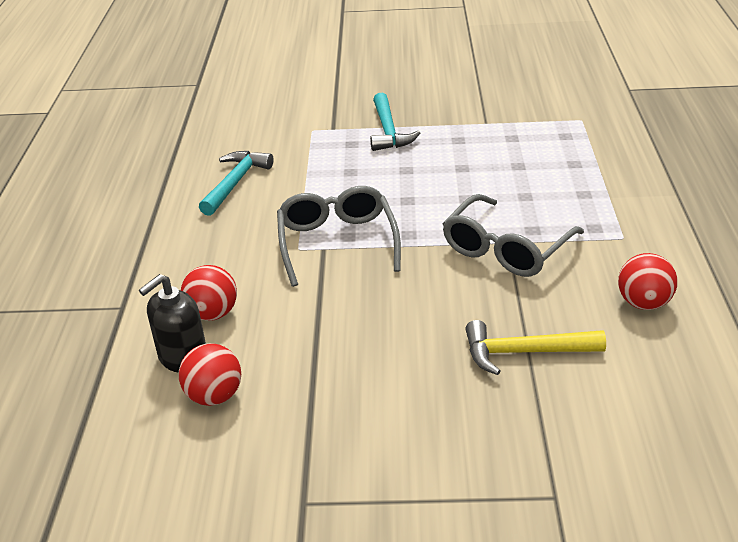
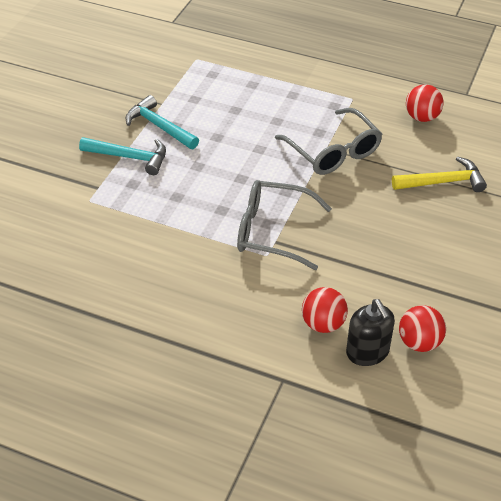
camera: 70 degrees left, 10 degrees up
(235, 183) = (140, 270): turquoise hammer -> turquoise hammer (159, 126)
(524, 352) = (443, 182): yellow hammer -> yellow hammer turned 120 degrees counterclockwise

